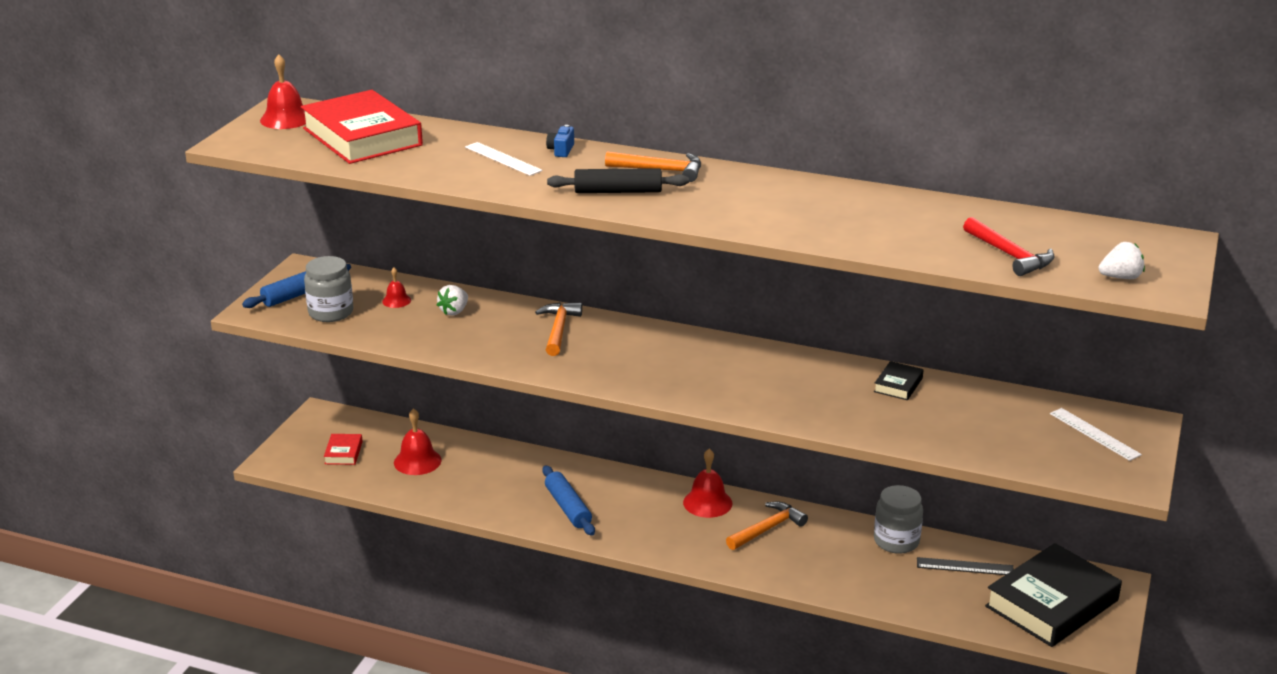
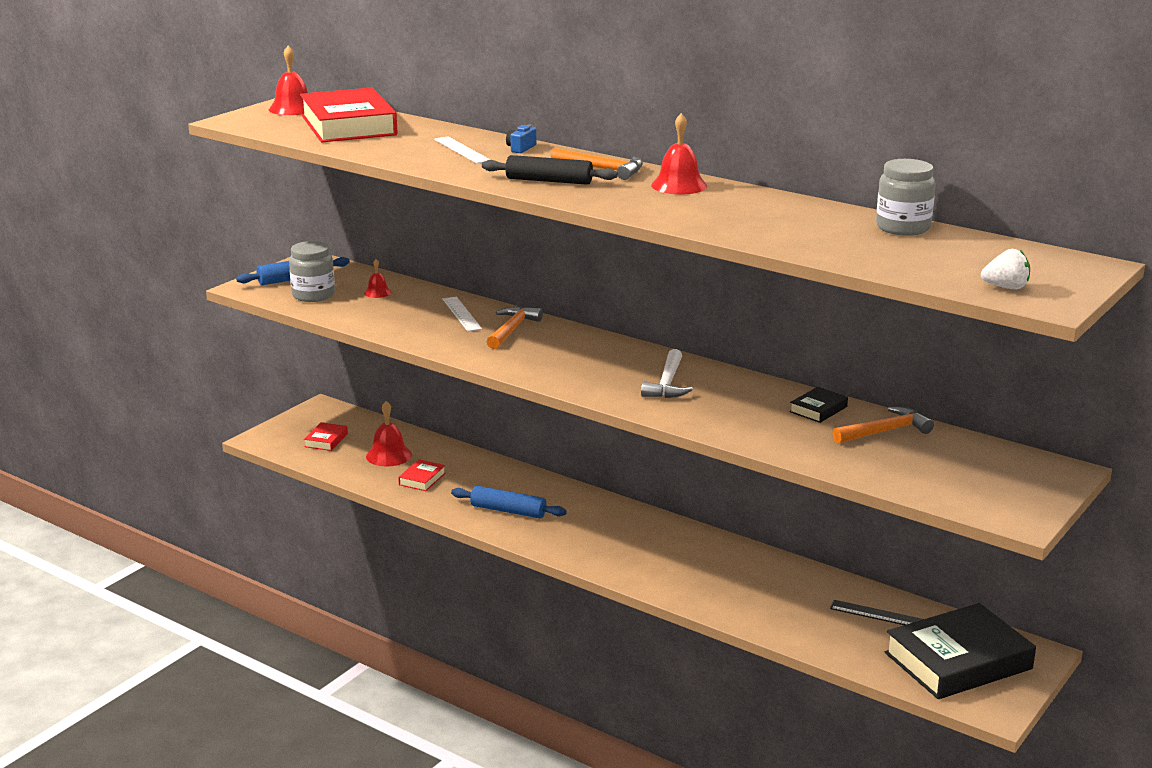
camera: 15 degrees right, 5 degrees down
(454, 311) = (424, 306): white strawberry -> none
(464, 484) = (422, 479): none -> red book
(568, 508) = (508, 511): blue rolling pin -> blue rolling pin turned 60 degrees counterclockwise
(707, 503) = (645, 525): red bell -> red bell (679, 185)
(744, 375) = (667, 384): none -> white hammer
(767, 529) = (693, 554): orange hammer -> orange hammer (885, 431)
(896, 541) = (820, 583): grey jar -> grey jar (903, 228)
(1010, 255) = (901, 260): red hammer -> none
(1094, 434) = (1002, 473): white ruler -> white ruler (462, 314)

